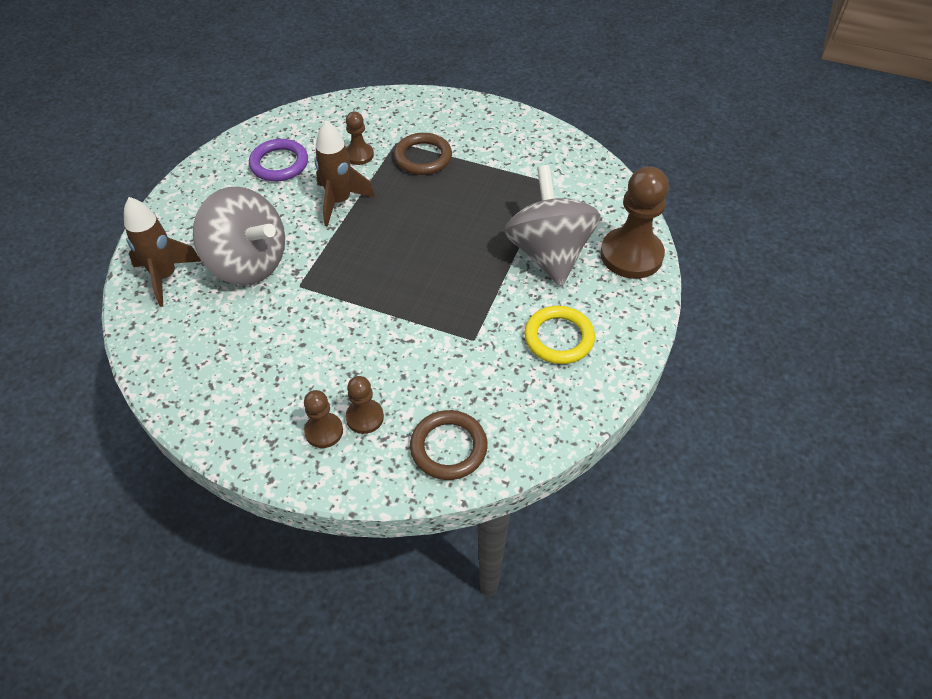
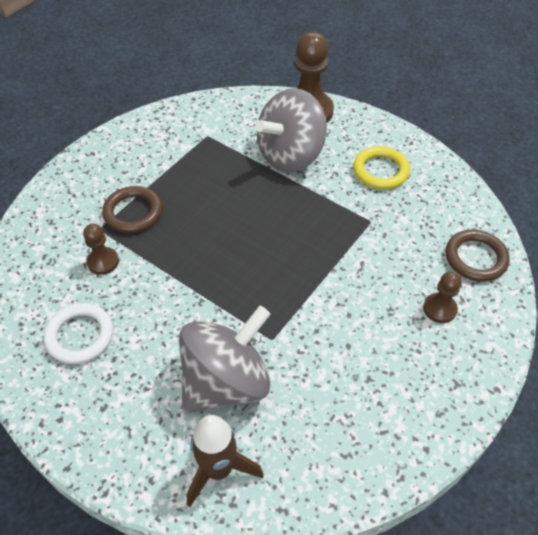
camera: 75 degrees left, 0 degrees up
(279, 164) = (80, 336): purple ring -> white ring
(324, 431) = (450, 341): brown pawn -> none
(340, 202) = (166, 288): brown rocket -> none
(549, 253) = (290, 155): grey spinning top -> grey spinning top turned 45 degrees counterclockwise

